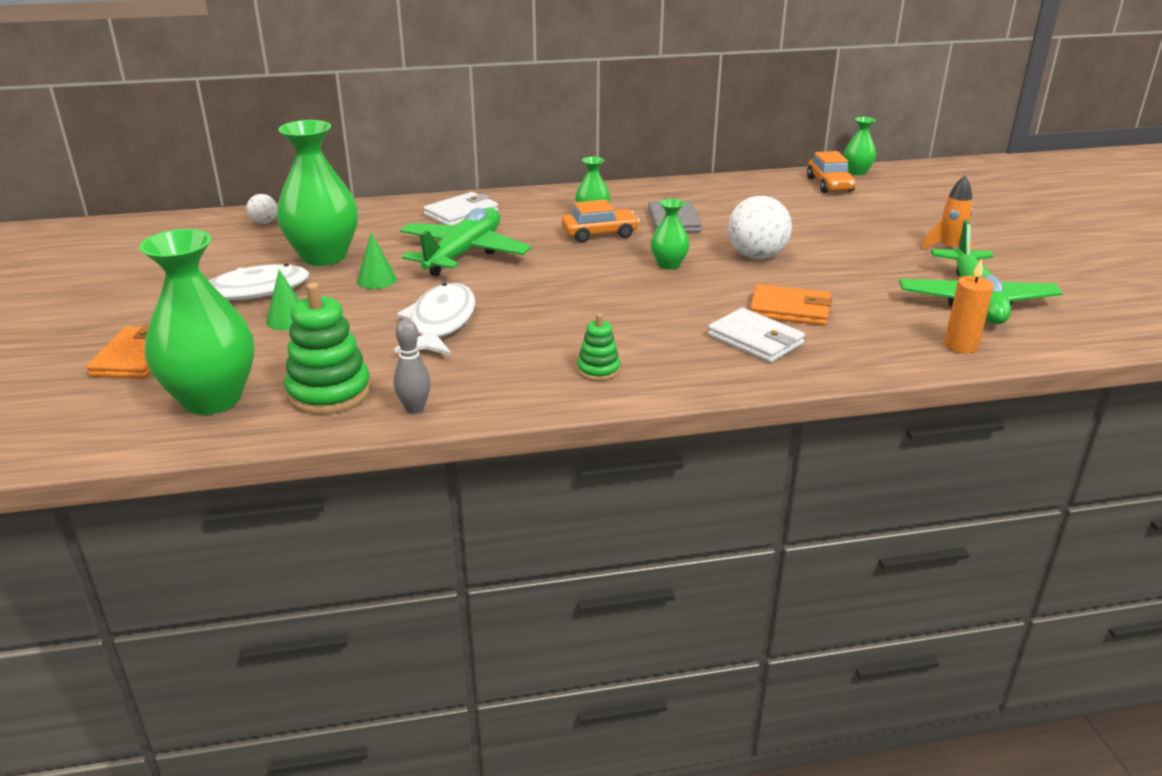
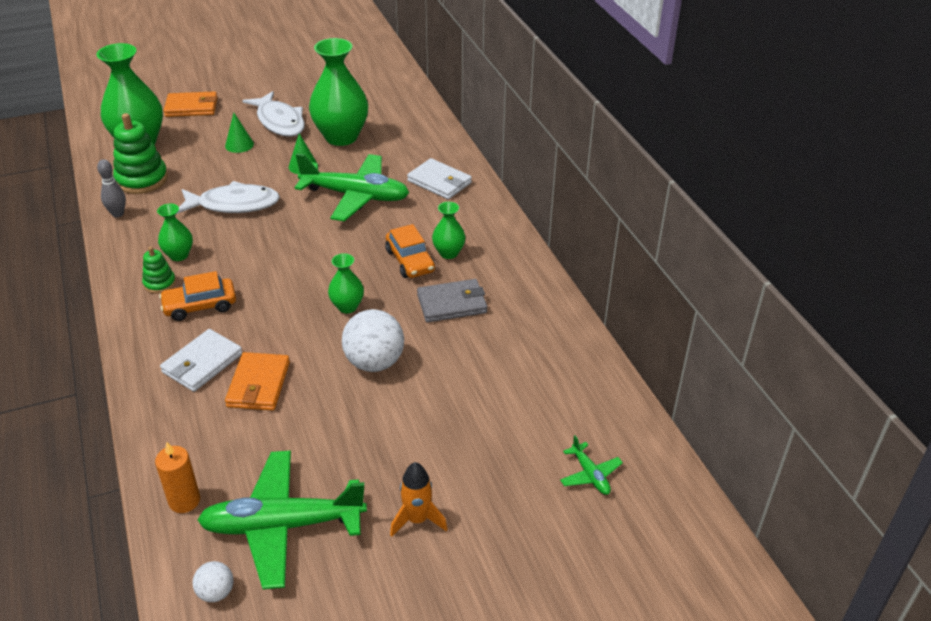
camera: 80 degrees right, 10 degrees up
(264, 222) = (399, 100): white ball -> white ball (216, 592)
(829, 184) = (599, 423): orange car -> orange car (200, 306)
(857, 172) = (656, 451): green vase -> green vase (179, 255)
(885, 192) = (590, 475): none -> green plane

